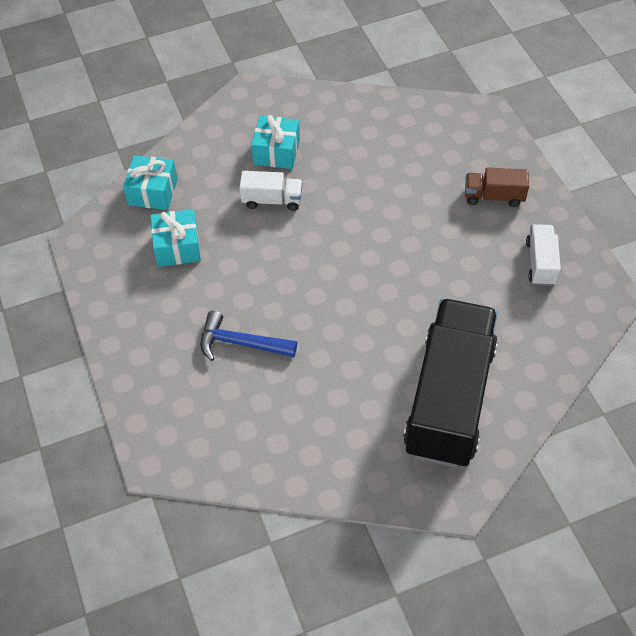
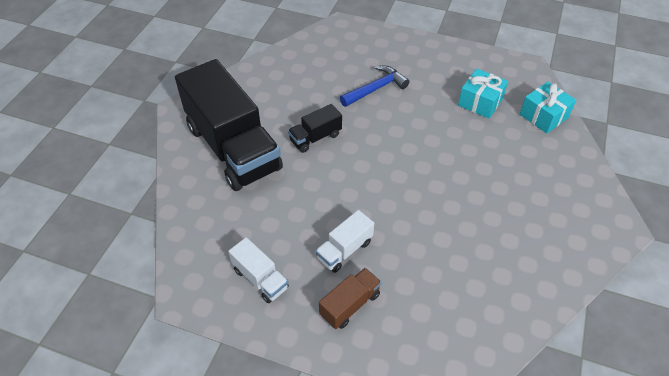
camera: 130 degrees right, 5 degrees down
(272, 200) = (479, 168): white truck -> white truck (344, 250)
(276, 152) = (529, 201): turquoise gift -> none
(363, 342) = (315, 137): none -> black truck

